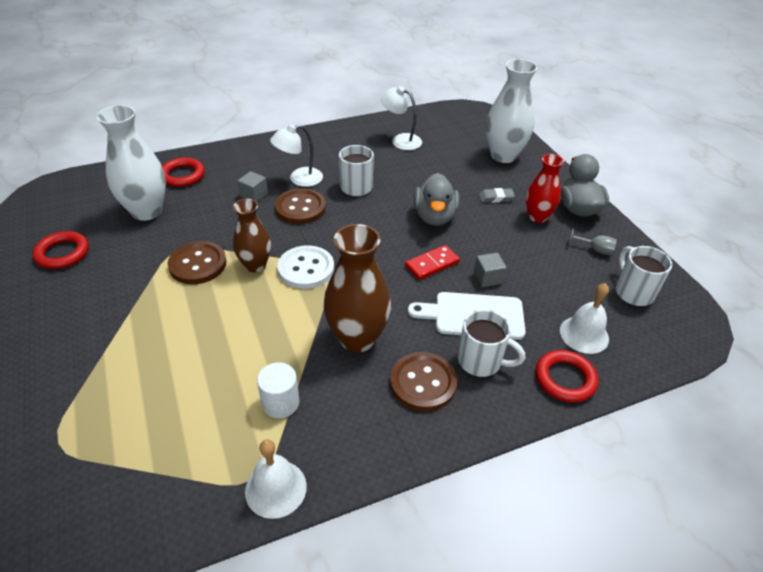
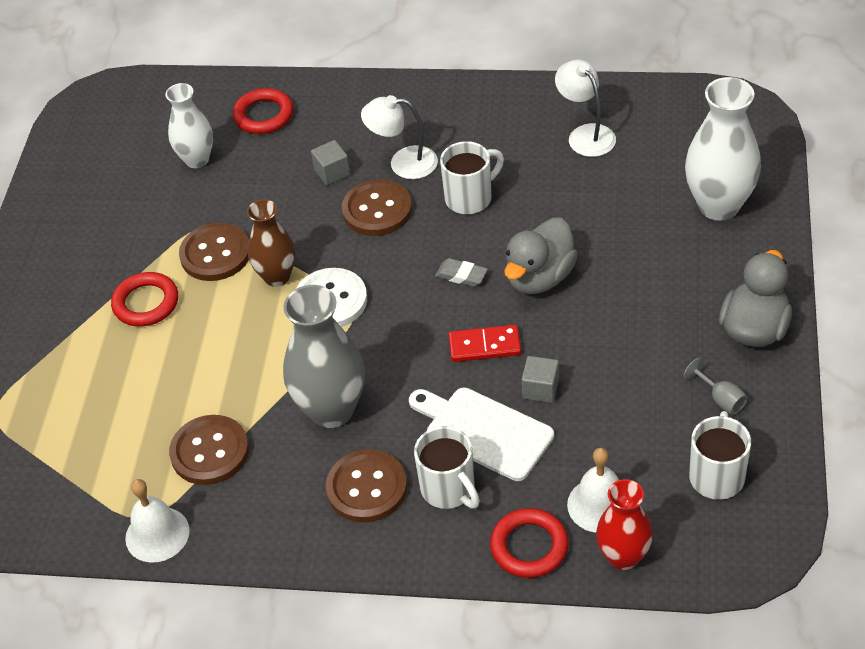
camera: 35 degrees right, 5 degrees up
(62, 253) = (84, 192): red ring -> red ring (146, 303)
(147, 211) = (197, 159): white vase -> white vase, size x0.64
(280, 402) = (210, 452): white cylinder -> brown button
(357, 338) = (331, 410): brown vase -> grey vase
(496, 198) = (648, 274): grey eraser -> grey eraser (461, 275)
(537, 217) = (682, 323): red vase -> red vase (623, 556)

